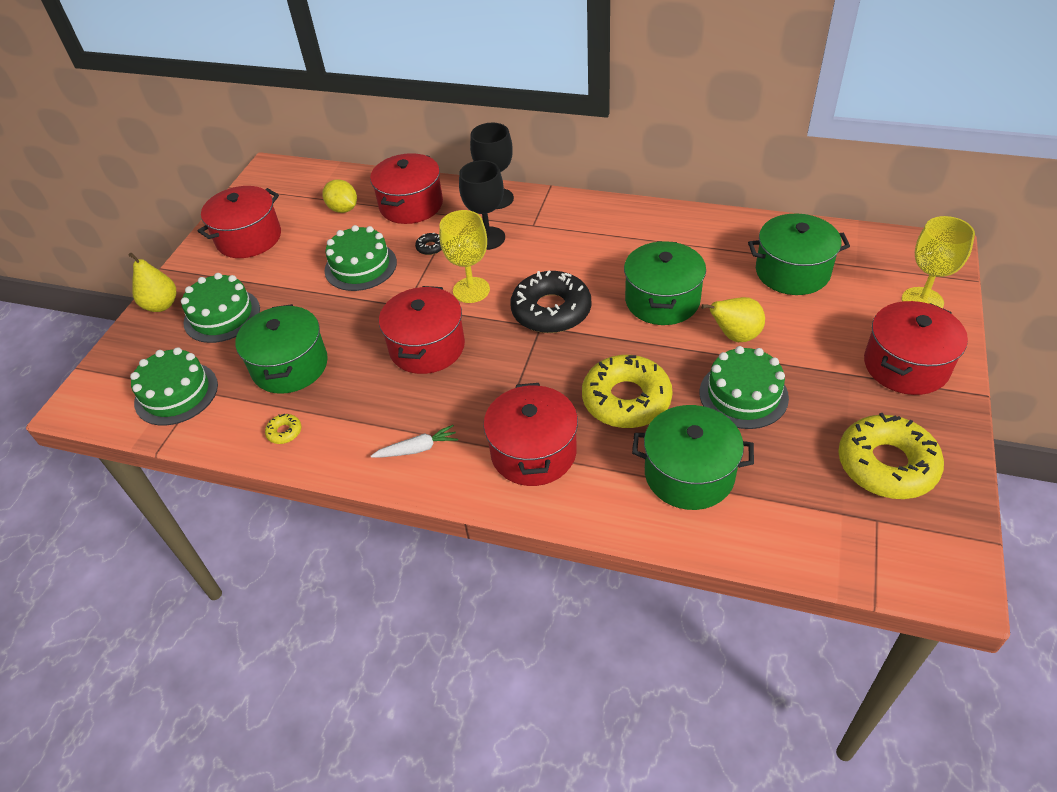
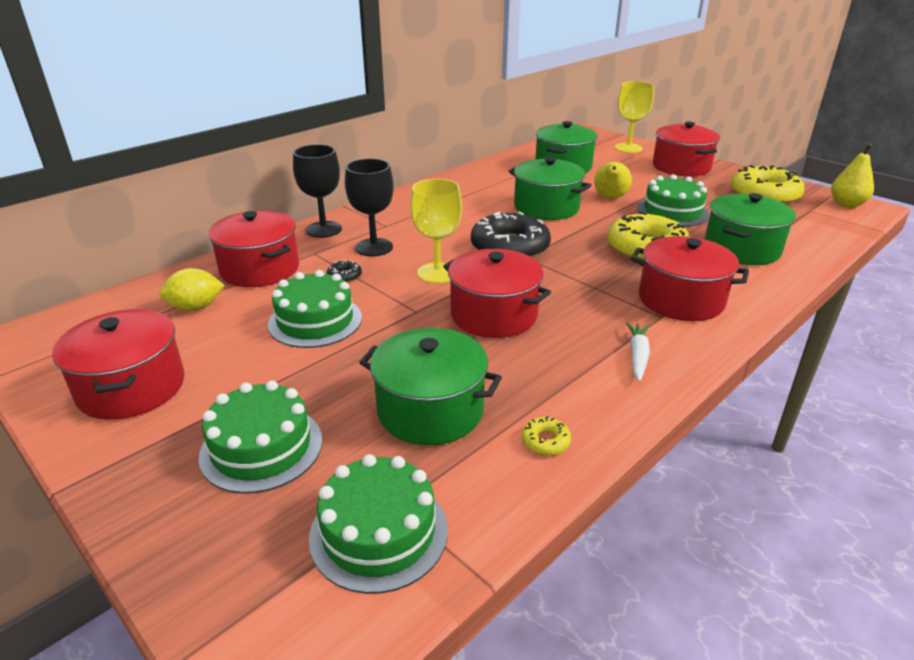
camera: 65 degrees left, 15 degrees down
(161, 305) = (151, 509): yellow pear -> yellow pear (846, 204)

